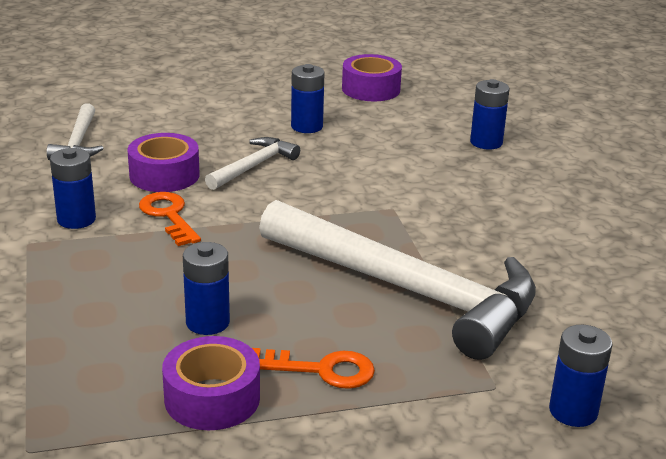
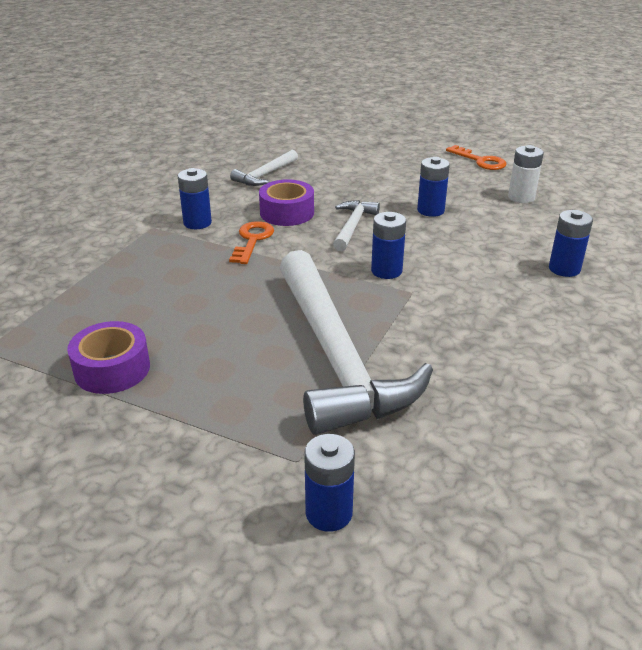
camera: 40 degrees right, 5 degrees up
(207, 322) = (178, 319): blue battery -> blue battery (386, 271)
(253, 166) = (352, 226): white hammer -> white hammer turned 60 degrees counterclockwise
(321, 370) = (199, 384): orange key -> orange key (480, 161)
(371, 89) = (521, 197): purple tape -> white battery

